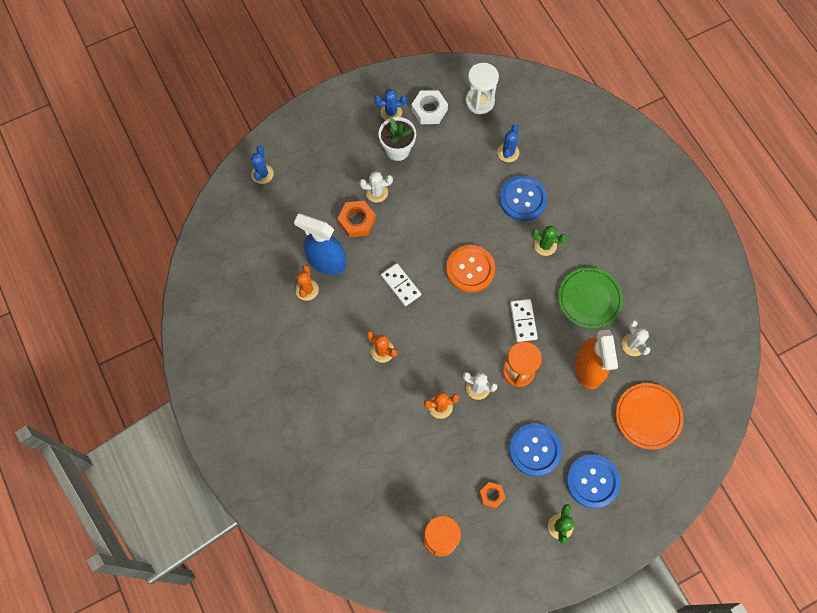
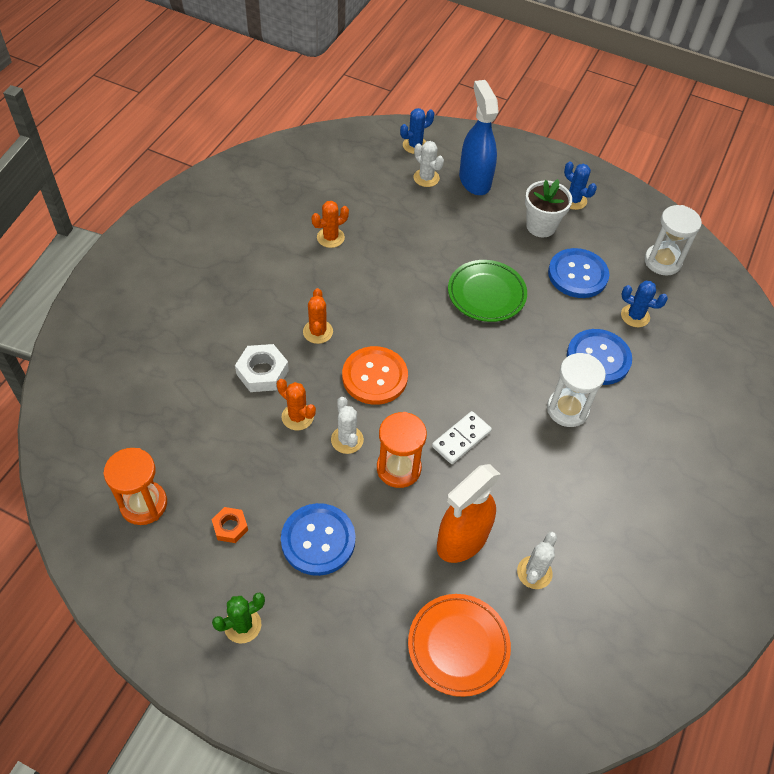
camera: 50 degrees right, 15 degrees down
(326, 261) = (373, 236): blue spray bottle -> blue spray bottle (474, 180)
(357, 221) = (436, 236): orange nut -> none
(377, 192) = (481, 235): white cactus -> white cactus (426, 178)
(401, 285) = (402, 307): white domino -> none
(429, 110) = (608, 227): white nut -> white nut (262, 372)
(470, 269) = (474, 356): orange button -> orange button (374, 377)
(508, 152) = (635, 316): blue cactus -> blue cactus turned 45 degrees clockwise
(545, 245) = (567, 409): green cactus -> white hourglass
(589, 299) = (547, 491): green plate -> green plate (486, 294)
(592, 481) = (326, 629): blue button -> blue button (577, 275)

